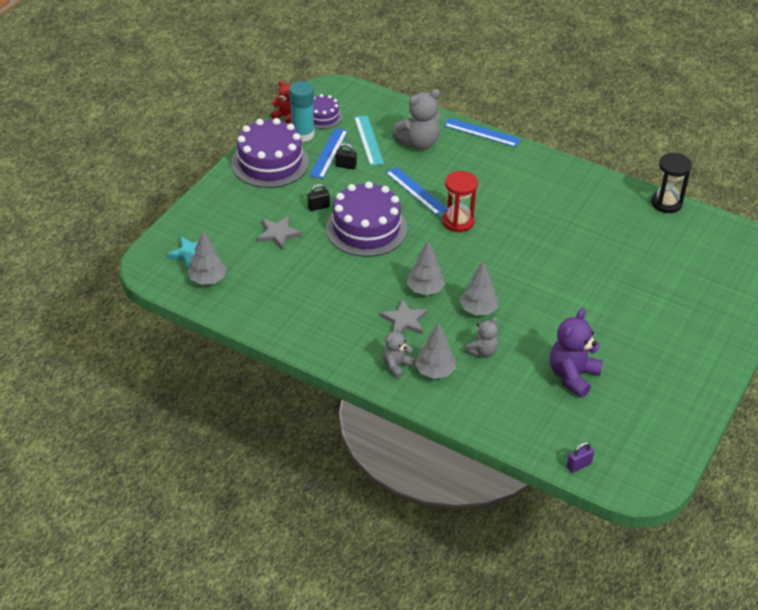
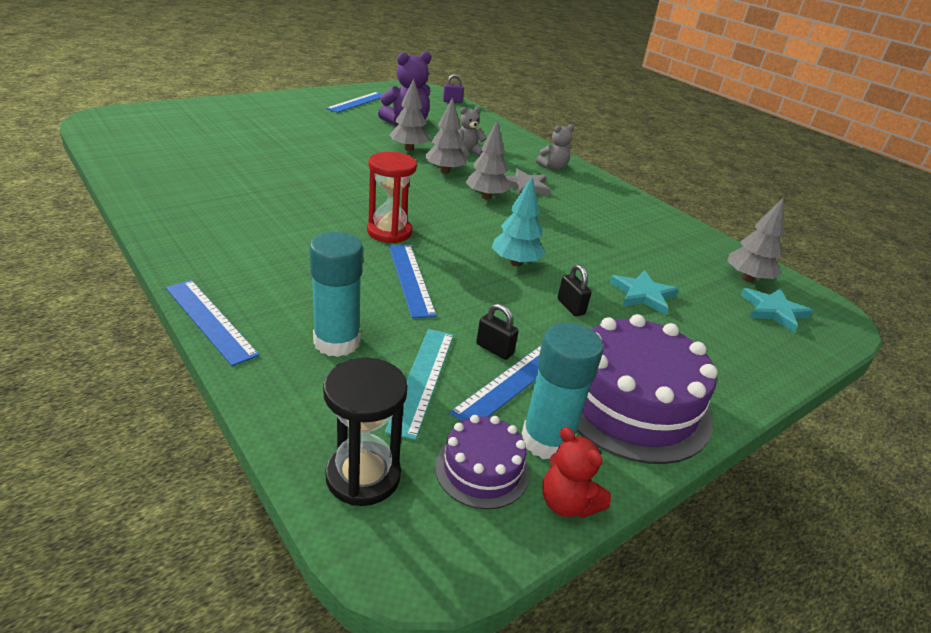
camera: 160 degrees left, 10 degrees down
(278, 234) = (643, 295): grey star -> turquoise star
(318, 207) = (571, 307): black padlock -> black padlock turned 60 degrees clockwise
(366, 228) = (515, 262): purple cake -> turquoise tree
(418, 143) = (337, 342): grey teddy bear -> turquoise glue stick
(435, 371) = (520, 156): grey tree -> grey tree (409, 149)
(656, 398) = (357, 102): none -> blue ruler
(666, 203) = (120, 170): black hourglass -> black hourglass (363, 476)

